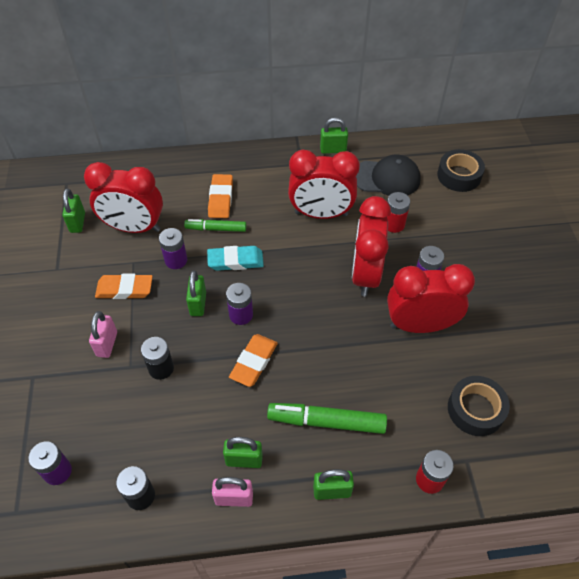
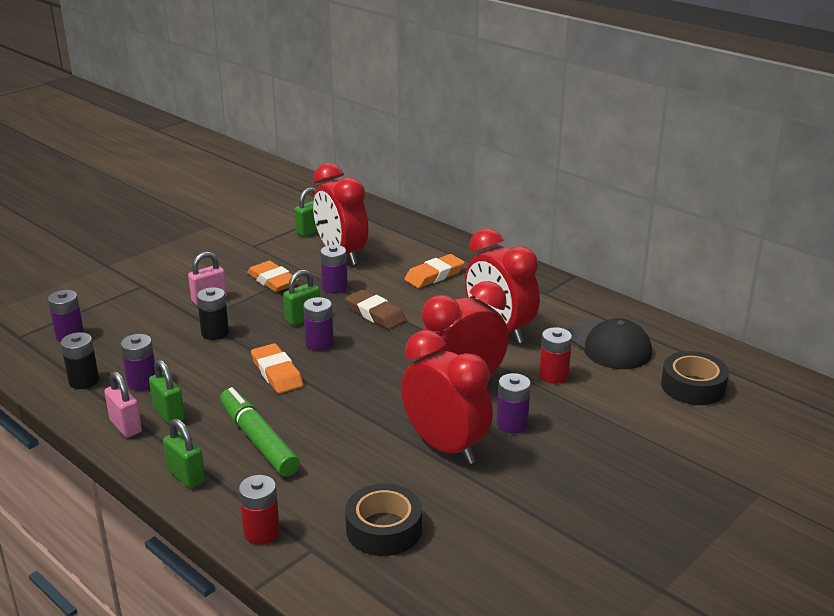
camera: 50 degrees right, 25 degrees down
(183, 455) = (142, 382): none -> purple battery
(216, 229) = (396, 289): green marker -> none
(235, 261) = (375, 314): turquoise eraser -> brown eraser
(254, 362) = (277, 373): orange eraser -> orange eraser turned 75 degrees clockwise
(333, 150) = (592, 300): green padlock -> none

